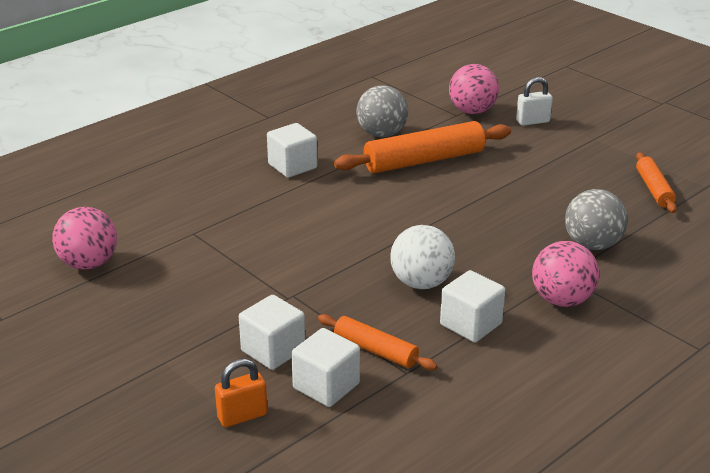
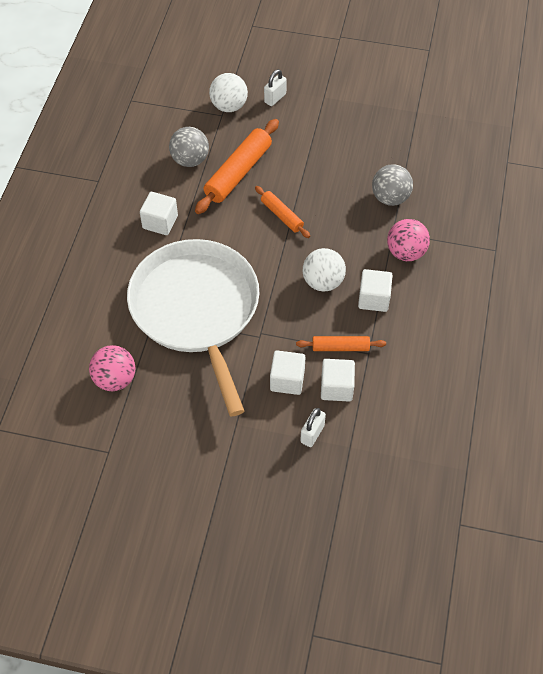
camera: 35 degrees left, 25 degrees up
(242, 416) = (312, 434): orange padlock -> white padlock
(245, 246) = (196, 310): none -> white pan
(472, 111) = (229, 106): pink ball -> white ball
(654, 189) = (390, 129): orange rolling pin -> orange rolling pin (282, 215)

